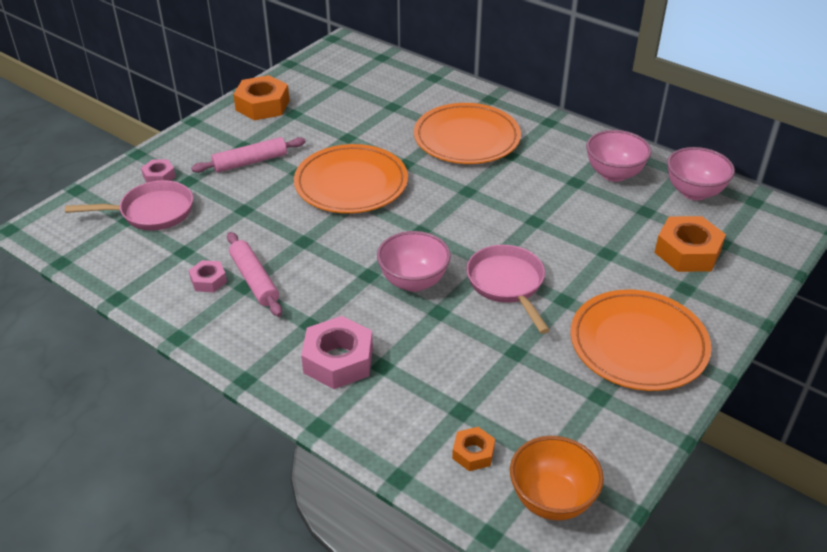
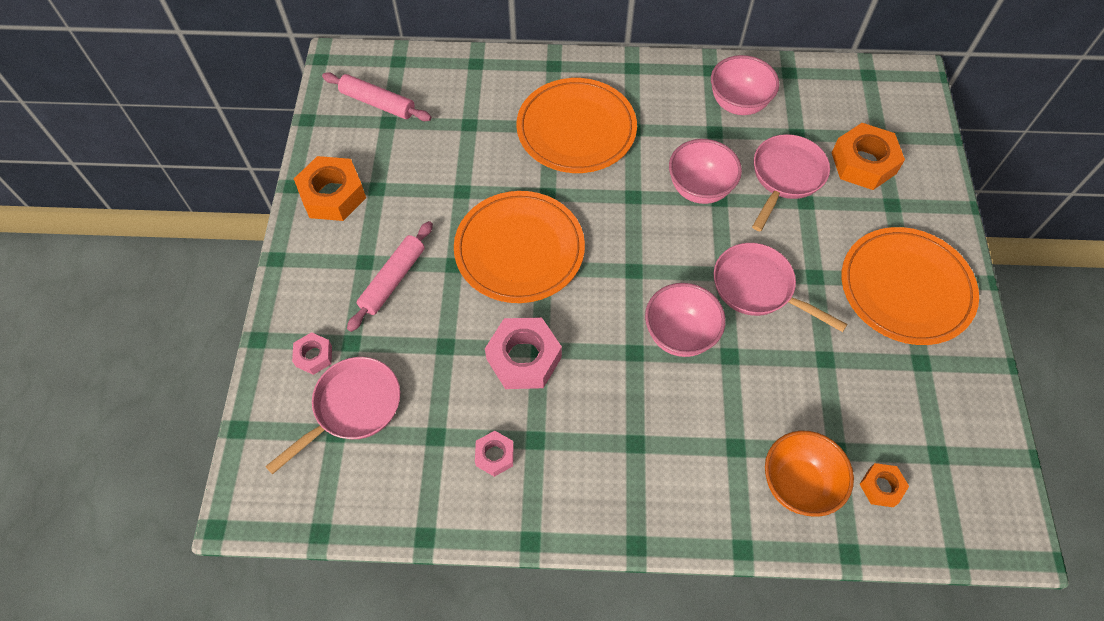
camera: 35 degrees left, 20 degrees up
(254, 280) = (537, 426): pink rolling pin -> pink rolling pin (377, 103)
(338, 360) = (695, 467): pink nut -> pink nut (524, 358)
(551, 499) = (970, 490): orange bowl -> orange bowl (797, 484)
(606, 231) = (786, 176): none -> pink pan
(694, 192) = (816, 90): pink bowl -> pink bowl (699, 189)

